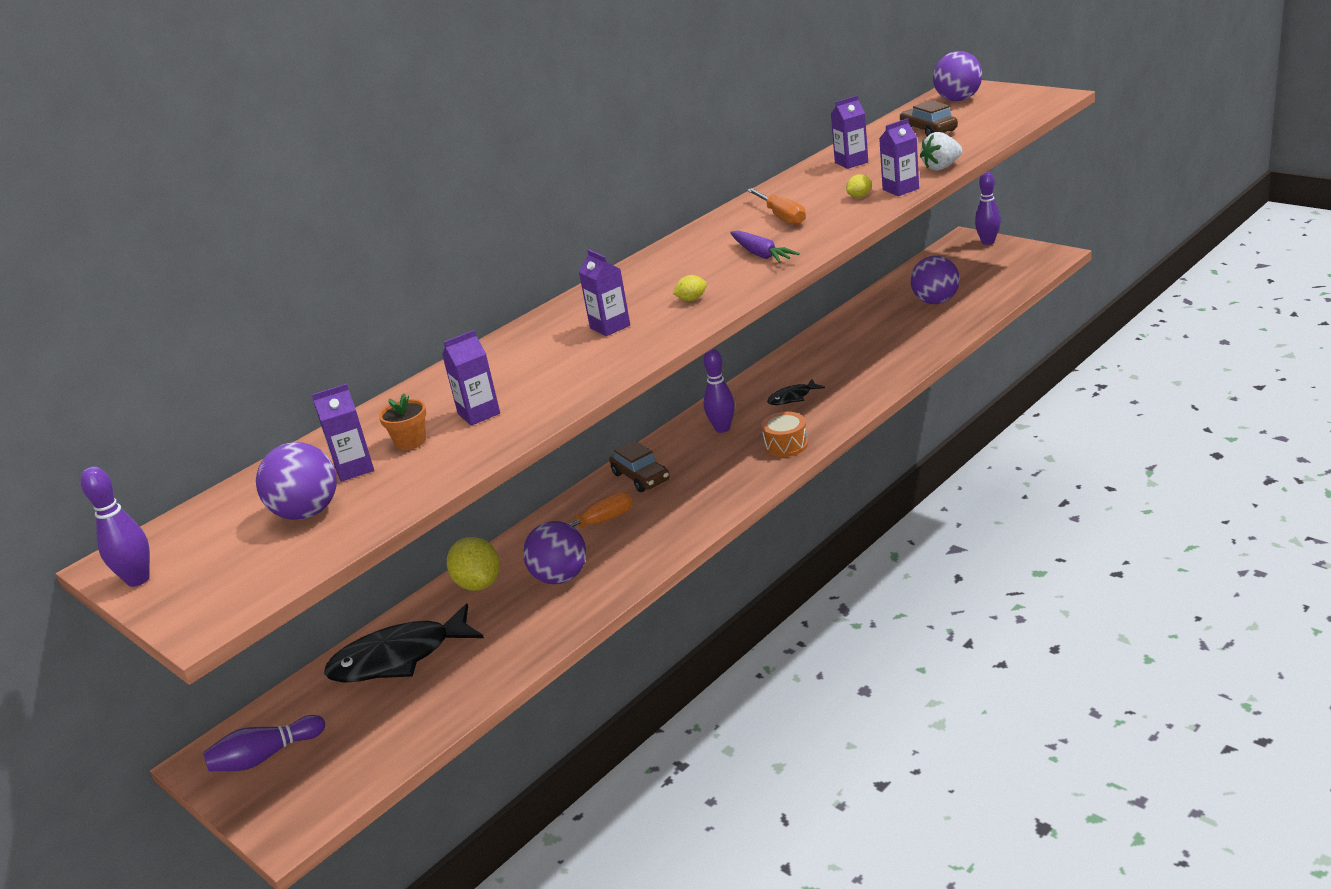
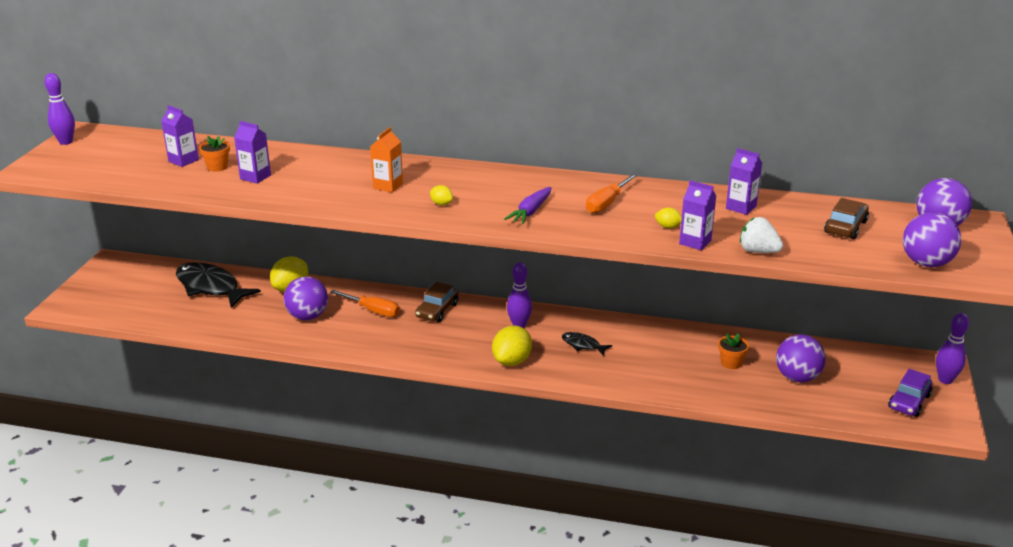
camera: 55 degrees right, 0 degrees up
(265, 756) = (117, 277): purple bowling pin -> none
(307, 512) = (134, 163): purple ball -> purple ball (926, 263)
(610, 326) = (388, 186): purple carton -> orange carton
(786, 445) = (512, 361): orange drum -> yellow lemon
(888, 327) = (731, 363): none -> orange flower pot
(1006, 263) = (909, 401): none -> purple car

